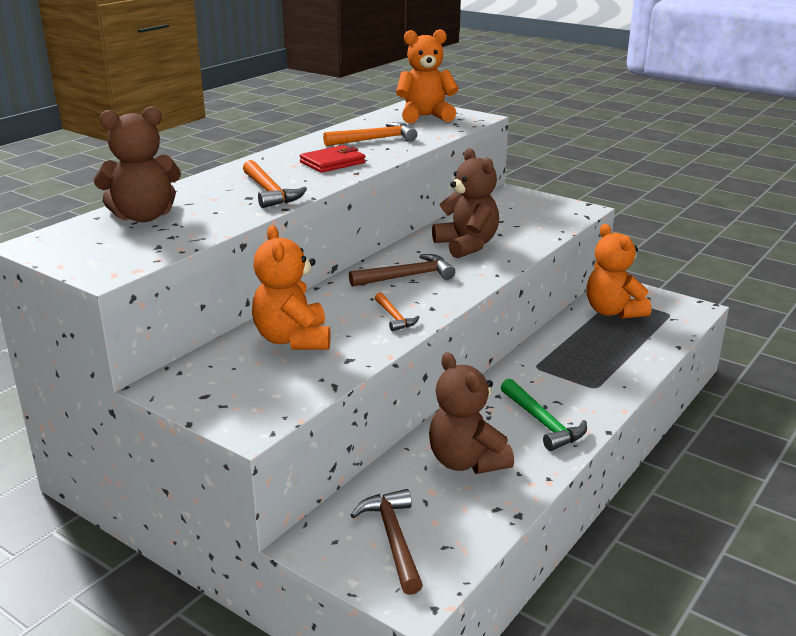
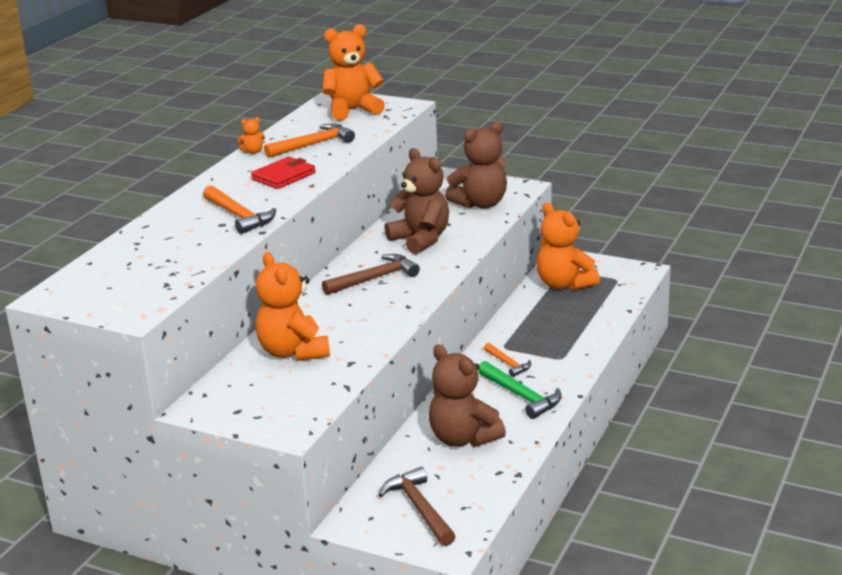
camera: 10 degrees left, 0 degrees up
(144, 216) = (134, 256): brown teddy bear -> brown teddy bear (480, 204)
(314, 140) = (253, 152): none -> orange teddy bear
(394, 317) = (376, 319): orange hammer -> orange hammer (508, 363)

